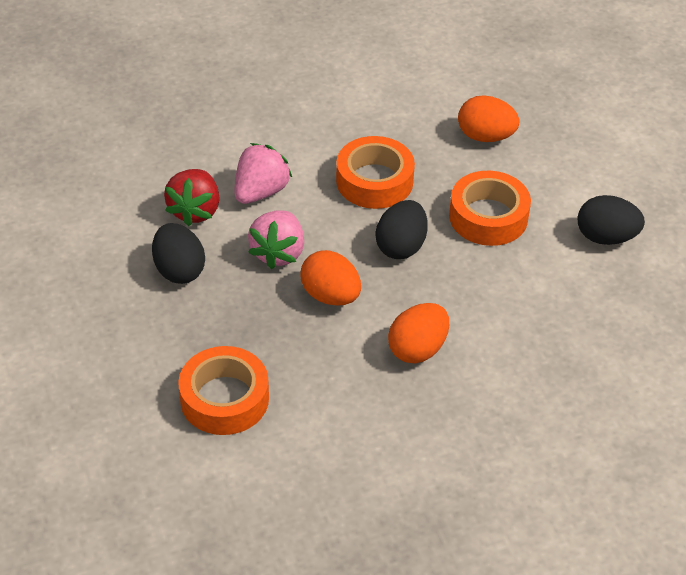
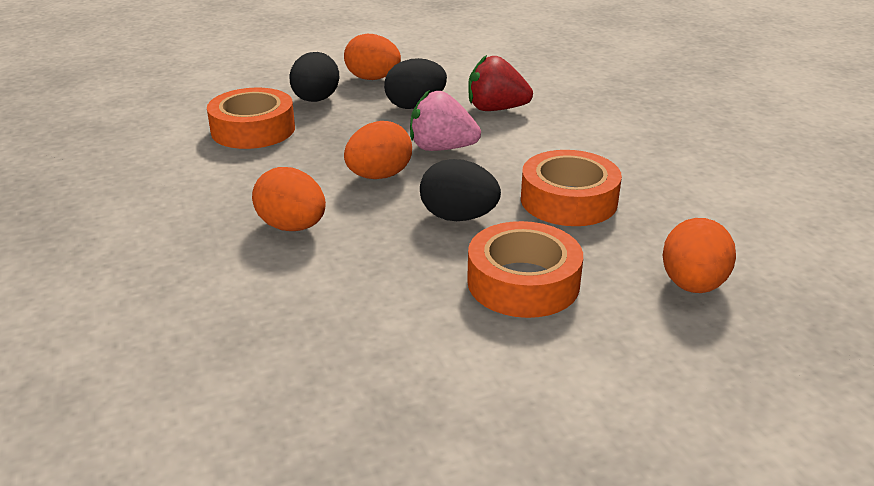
camera: 90 degrees right, 15 degrees down
(99, 305) = (373, 79): none -> orange egg
(260, 191) = (531, 138): pink strawberry -> none
(606, 237) = (498, 398): black egg -> black egg (315, 100)

